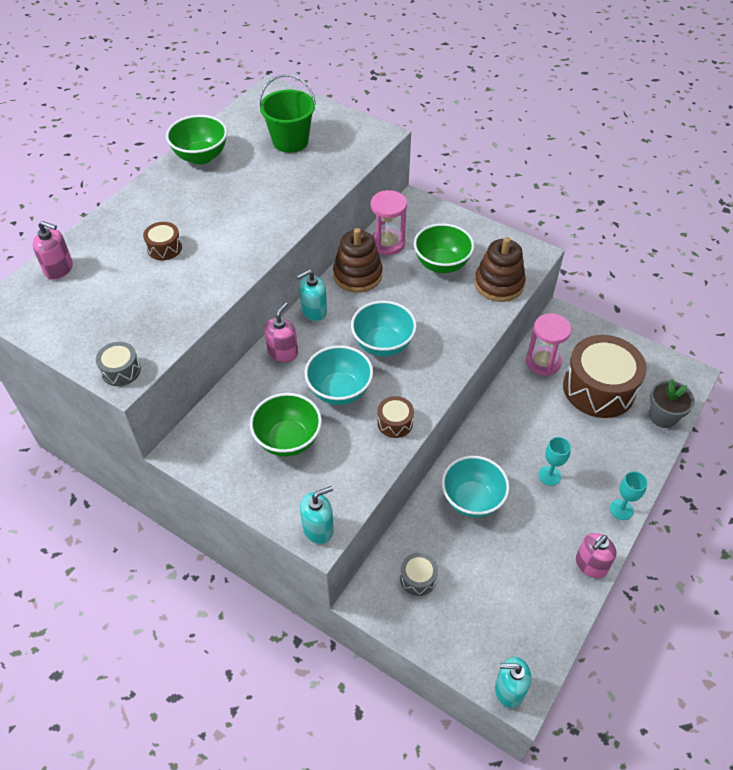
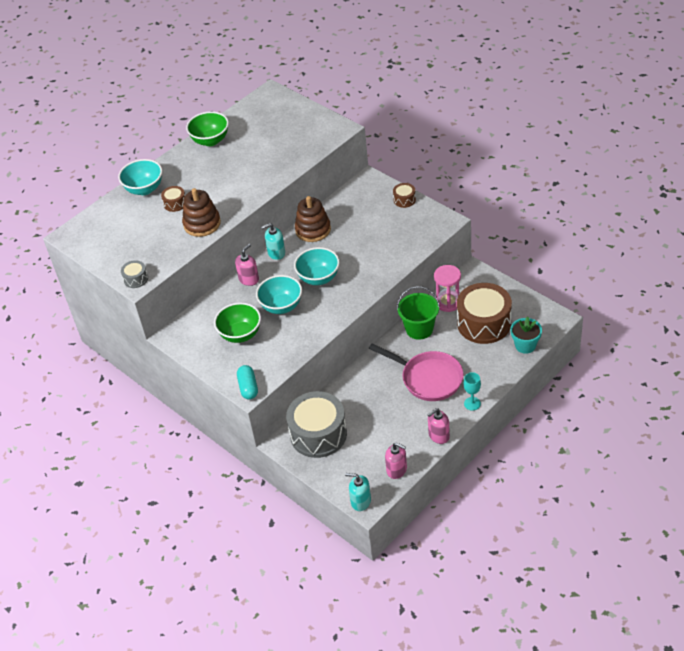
camera: 15 degrees right, 5 degrees down
(59, 269) = (105, 214): pink soap dispenser -> pink soap dispenser (397, 470)
(290, 141) = (275, 131): green bucket -> green bucket (419, 329)
(318, 528) = (248, 387): turquoise soap dispenser -> turquoise capsule
(387, 243) = (340, 208): pink hourglass -> none
(395, 422) = (313, 328): brown drum -> brown drum (404, 200)
(418, 578) = (318, 434): grey drum -> grey drum, size x2.30
(441, 264) = (375, 225): green bowl -> none
(472, 500) = (368, 390): turquoise bowl -> turquoise bowl (144, 189)
(499, 284) = (413, 241): brown stacking toy -> brown stacking toy (202, 224)
(549, 475) = (428, 378): turquoise goblet -> pink pan
(663, 416) = (525, 345): grey flower pot -> turquoise flower pot

